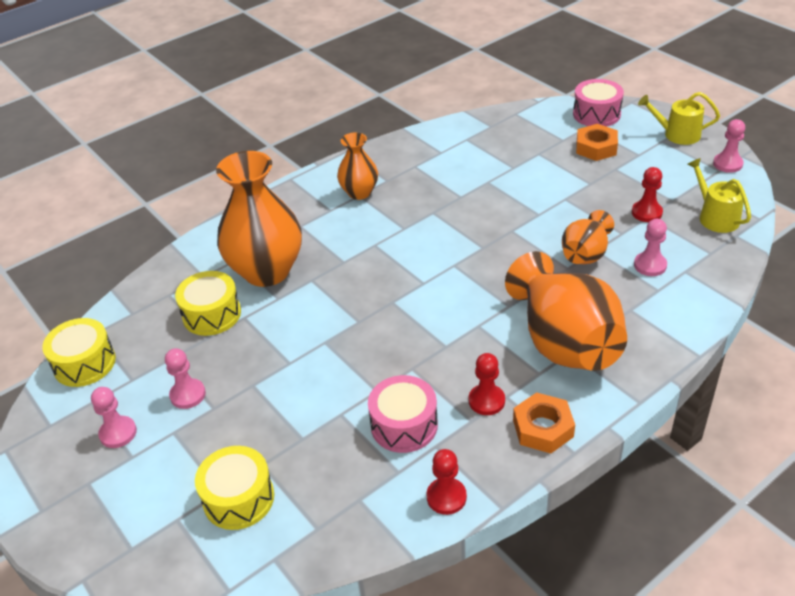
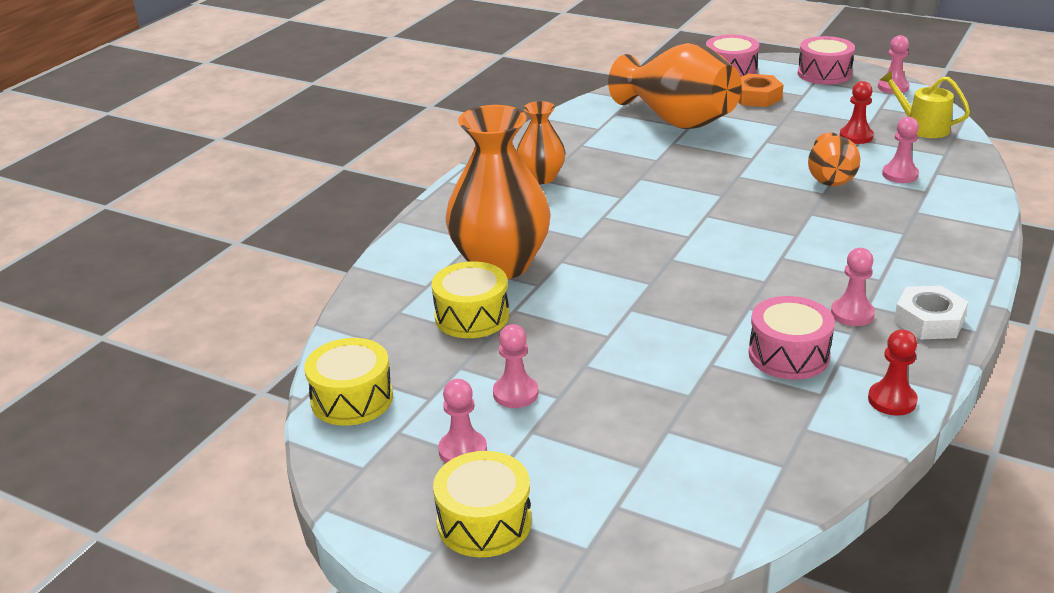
camera: 25 degrees left, 10 degrees down
(238, 498) = (671, 466): yellow drum -> yellow drum (484, 522)
(486, 401) = (852, 314): red pawn -> pink pawn
(543, 428) = (929, 321): orange nut -> white nut
(564, 342) = (880, 250): orange vase -> orange vase (677, 120)
(677, 134) = (824, 74): yellow watering can -> pink drum

